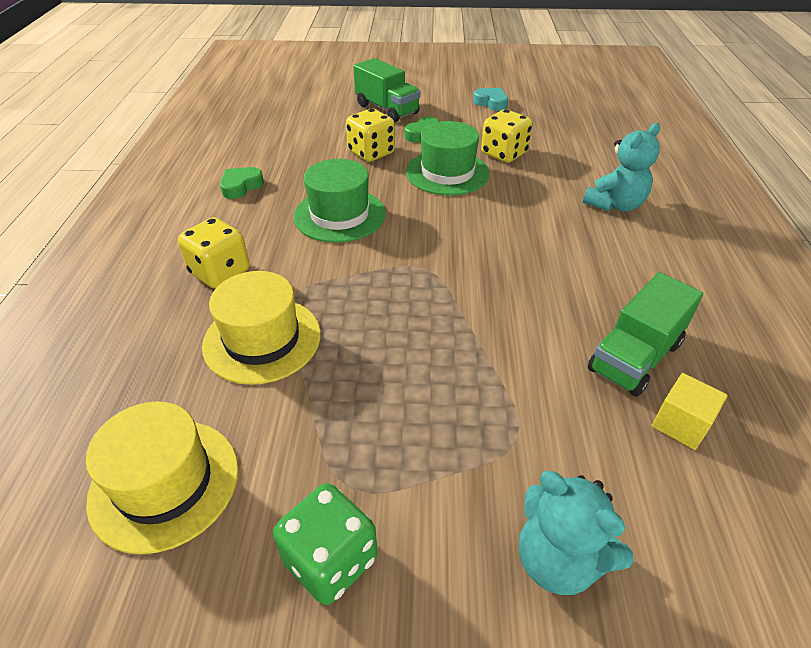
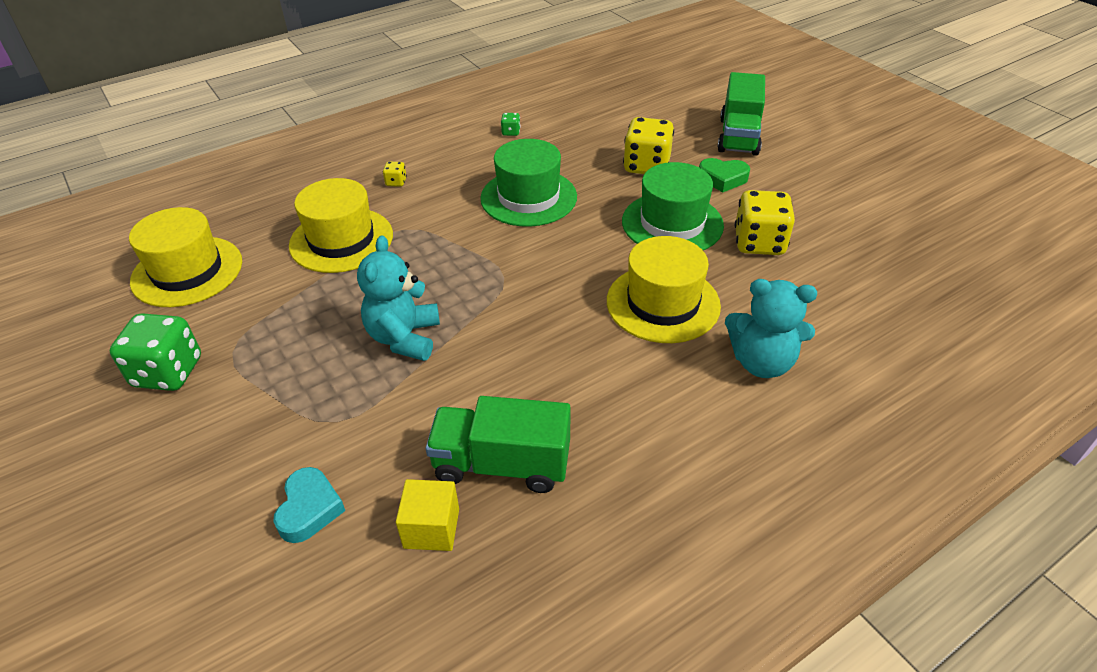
camera: 55 degrees right, 0 degrees up
(220, 272) = (396, 182): yellow dice -> yellow dice, size x0.44
(241, 186) = (511, 132): green heart -> green dice
(491, 103) = (858, 190): turquoise heart -> turquoise heart (309, 509)
(526, 213) = (663, 303): none -> yellow hat
(558, 559) = (228, 492): turquoise teddy bear -> turquoise teddy bear (404, 338)

